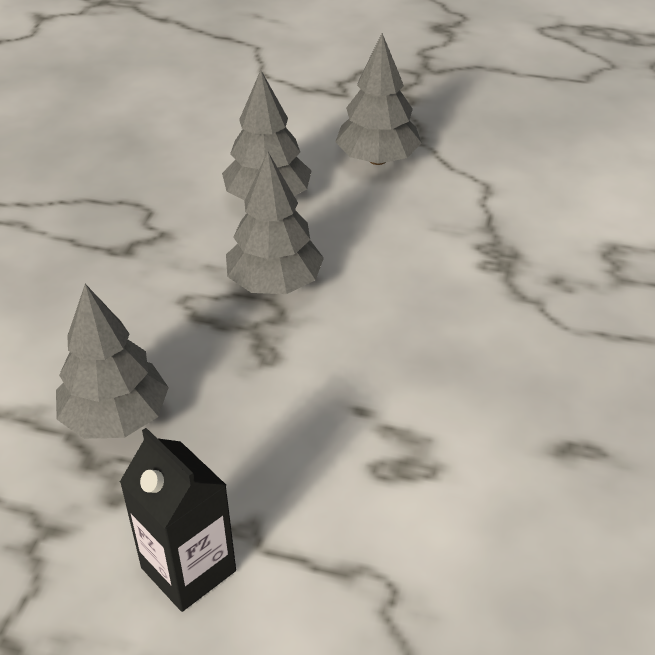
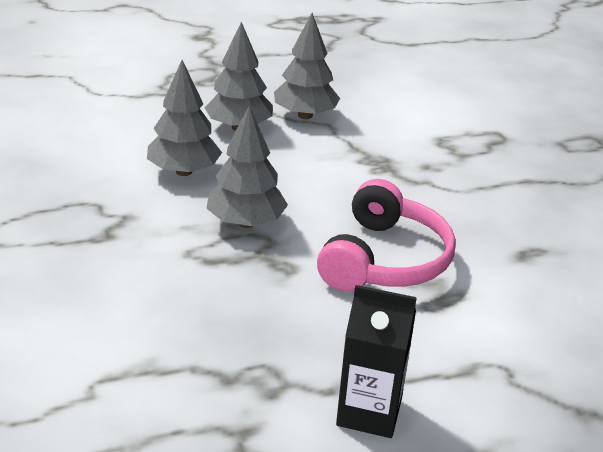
camera: 35 degrees left, 10 degrees down
(116, 418) = (217, 344): grey tree -> grey tree (305, 115)
(384, 388) = (384, 260): none -> pink headphones

